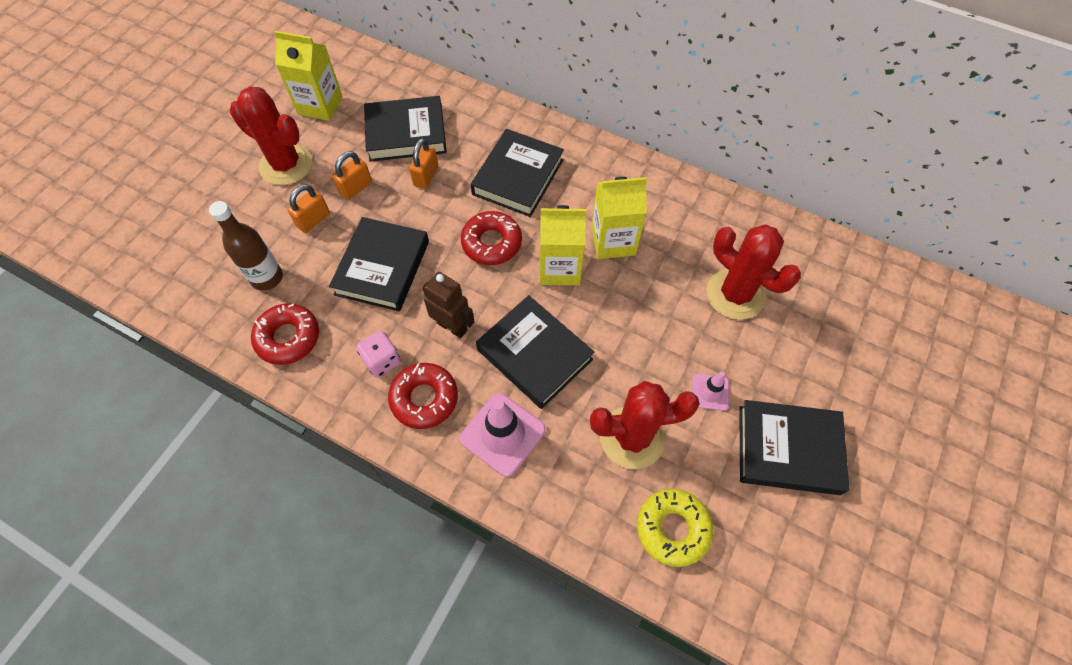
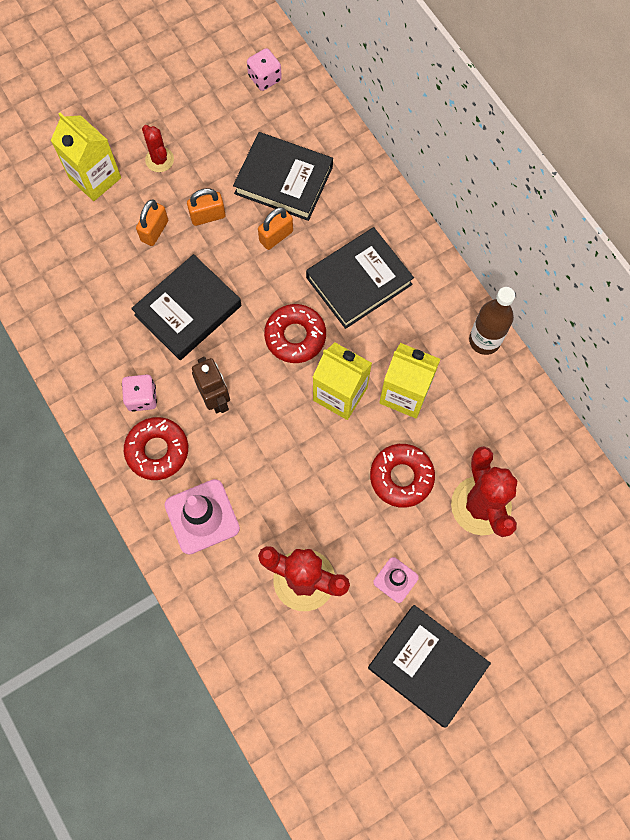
camera: 30 degrees right, 10 degrees up
(267, 278) = (88, 268): brown bottle -> brown bottle (484, 340)
(286, 165) = (159, 160): red cactus -> red cactus, size x0.53
(288, 338) = (78, 335): red donut -> red donut (401, 477)
(313, 220) = (154, 231): orange padlock -> orange padlock turned 45 degrees counterclockwise
(320, 105) = (222, 108): yellow carton -> yellow carton (95, 178)
(344, 70) = (265, 78): none -> pink dice
(534, 354) = (269, 462): black book -> none
(672, 528) = (288, 671): yellow donut -> none

